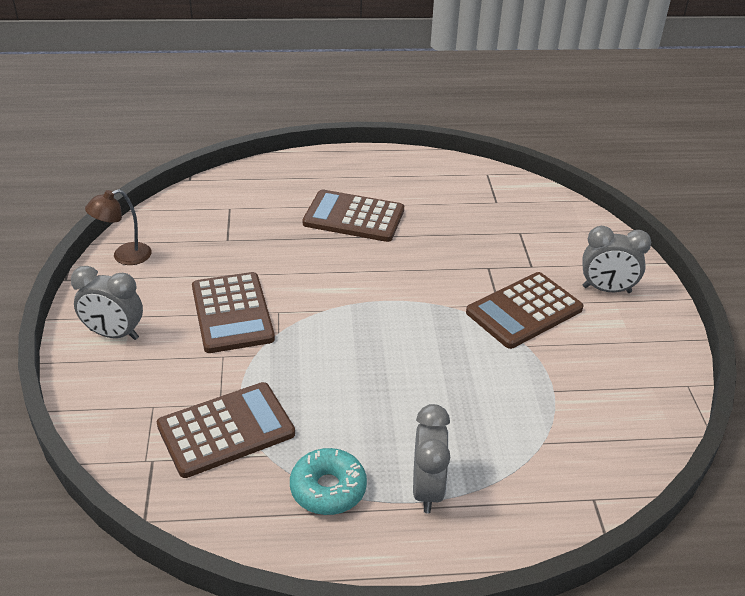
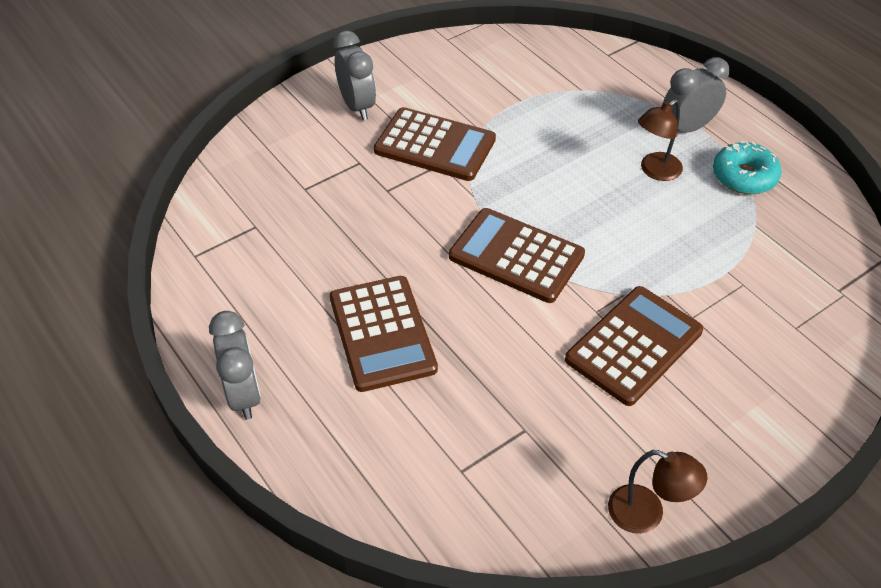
camera: 120 degrees left, 10 degrees up
(114, 334) = (758, 424): grey clock -> grey clock (243, 394)
(226, 430) = (762, 263): brown calculator -> brown calculator (516, 256)
(387, 427) = (655, 171): none -> brown lamp

